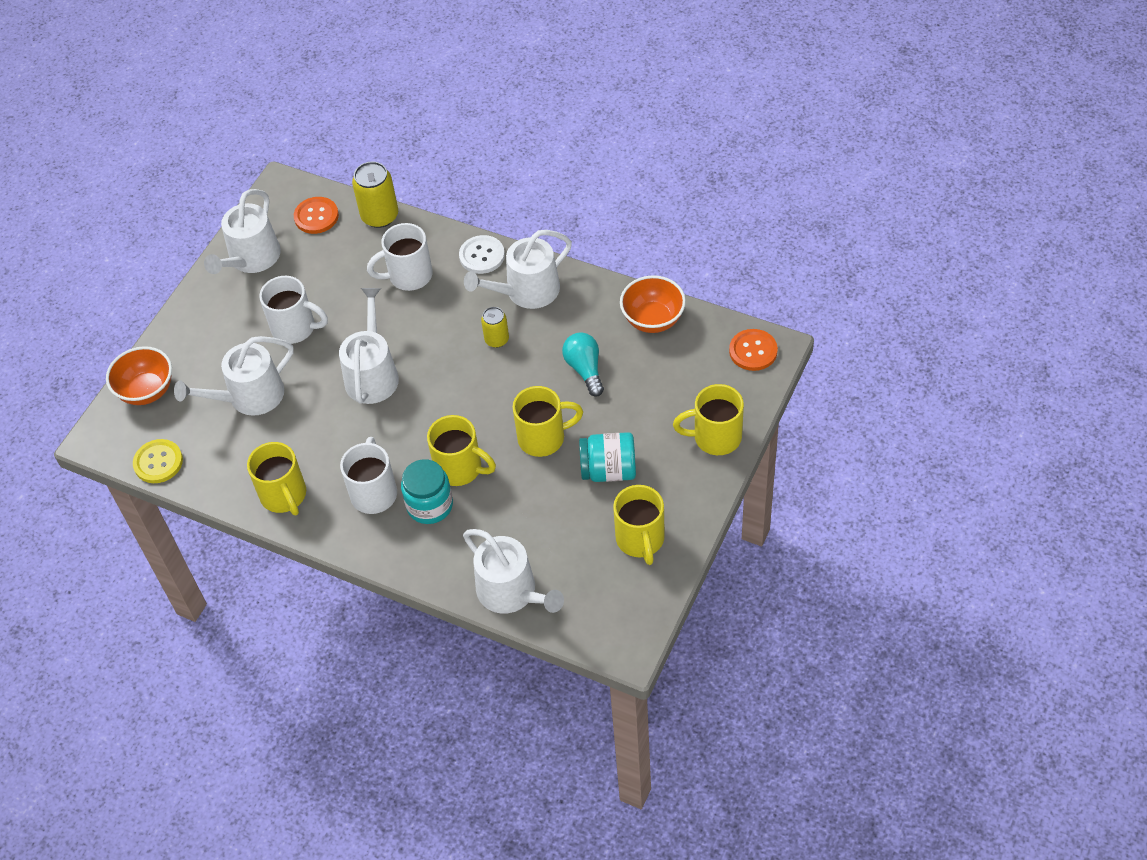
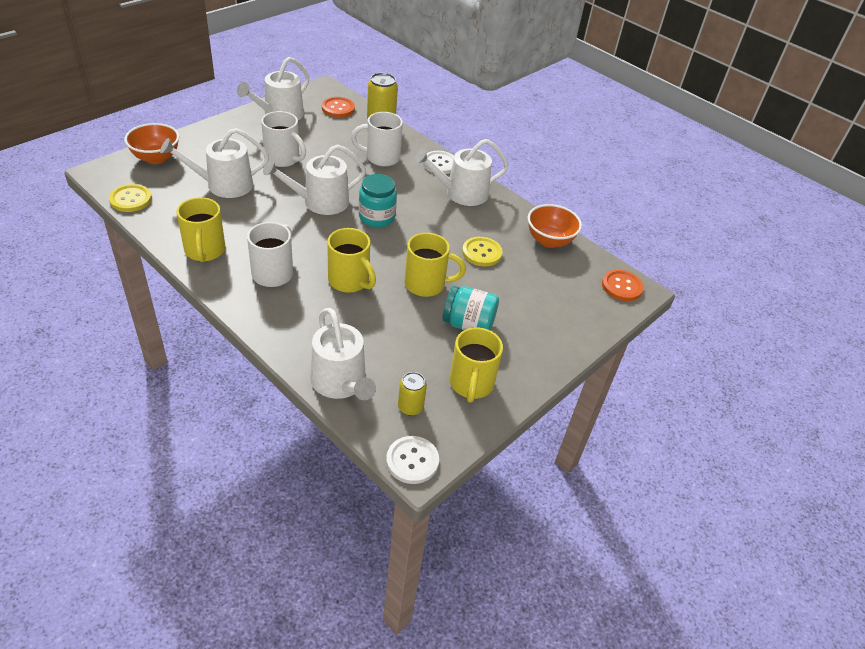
camera: 10 degrees right, 10 degrees down
(372, 374) = (320, 202): white watering can -> white watering can turned 135 degrees counterclockwise
(430, 505) = (311, 297): turquoise jar -> turquoise jar (377, 217)
(497, 339) = (424, 213): yellow can -> yellow can (410, 407)
(585, 369) = (482, 253): turquoise light bulb -> yellow button
(619, 645) = (412, 461): none -> white button
(715, 437) = (568, 333): yellow mug -> none

